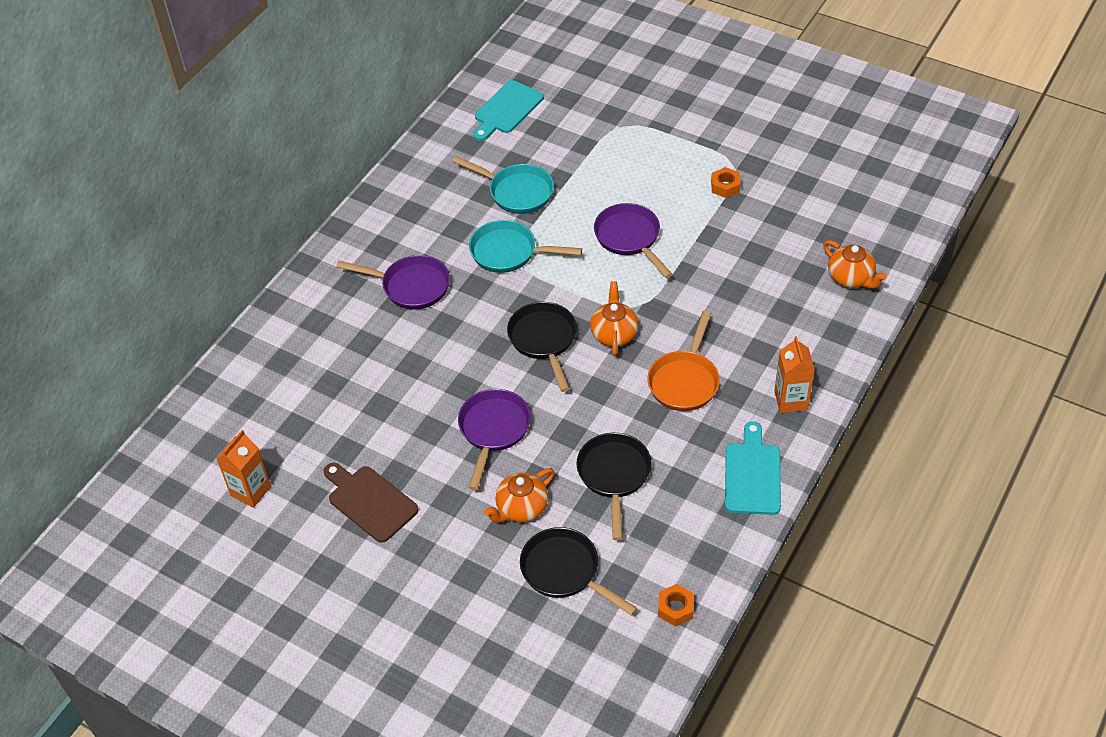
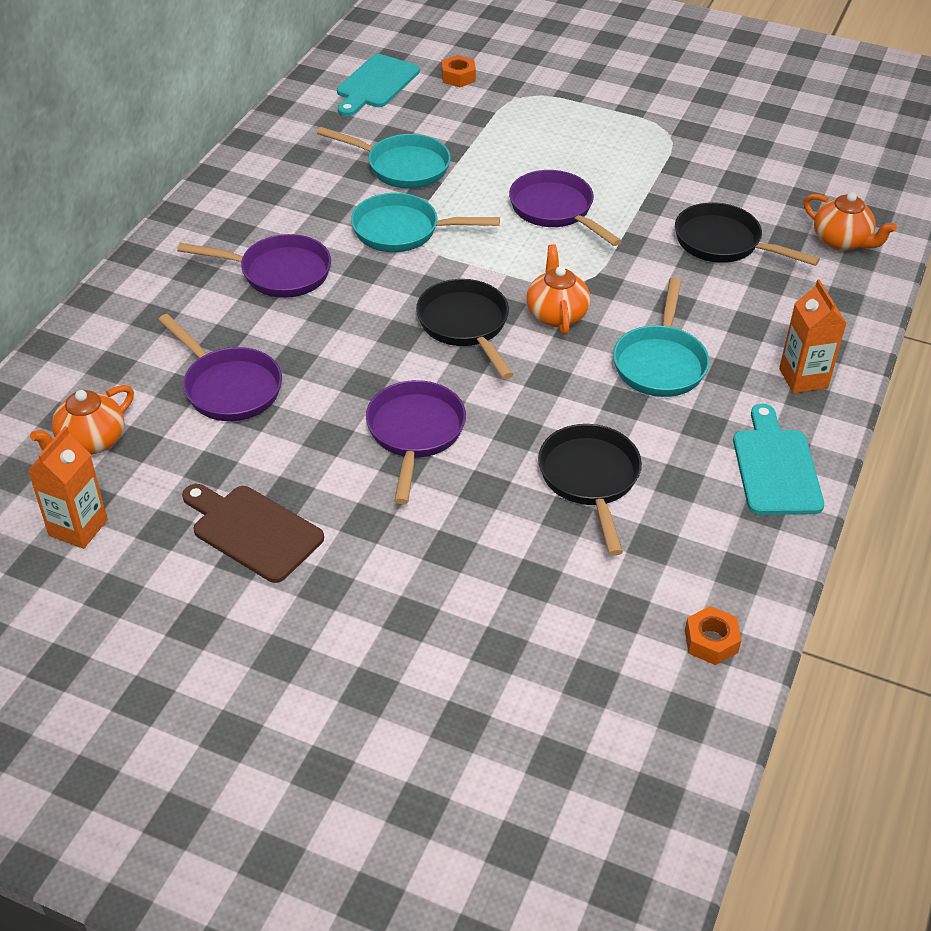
camera: 10 degrees left, 5 degrees down
(364, 384) = (228, 387): none -> purple pan
(521, 508) = (469, 526): orange teapot -> orange teapot (90, 441)
(565, 571) = (545, 603): black pan -> black pan (723, 243)
(685, 381) = (660, 363): orange pan -> turquoise pan
(725, 186) = (662, 153): orange nut -> orange nut (458, 77)

